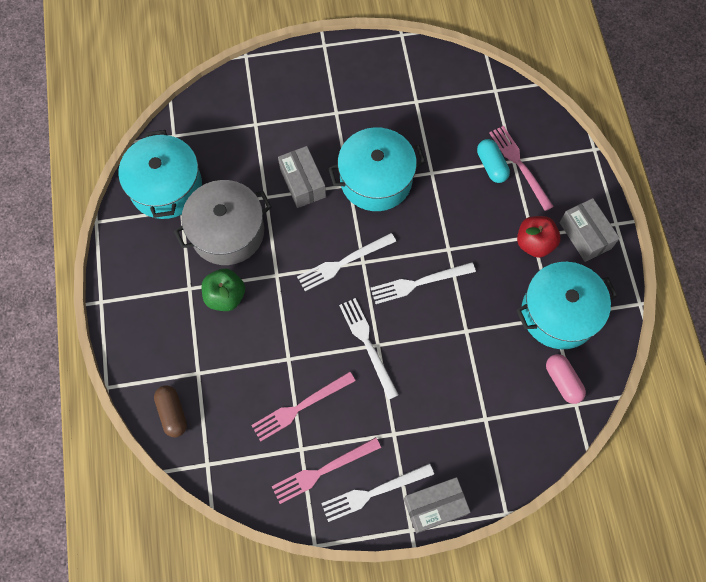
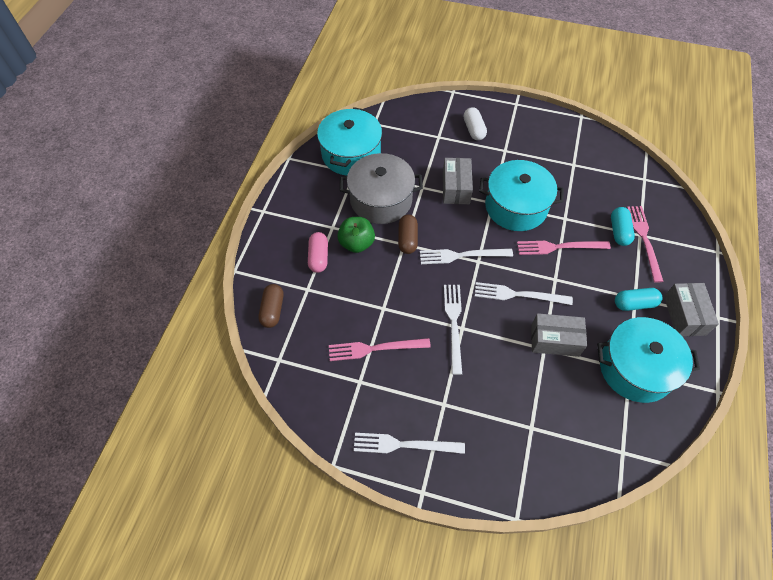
camera: 25 degrees right, 10 degrees down
(278, 268) = (407, 239): none -> brown capsule
(291, 99) = (474, 130): none -> white capsule
(323, 471) = (369, 407): pink fork -> pink fork (559, 247)
(435, 506) = (453, 482): grey box -> grey box (554, 340)
(534, 243) = (634, 304): red apple -> turquoise capsule
(562, 381) = (617, 427): pink capsule -> pink capsule (318, 257)

